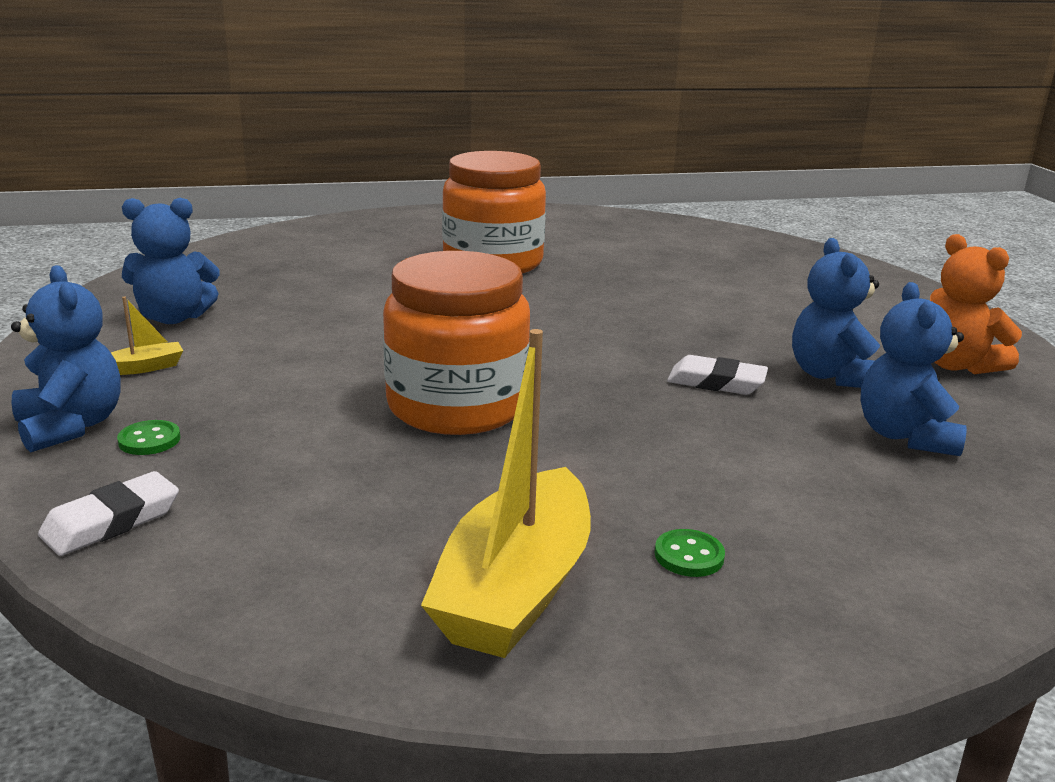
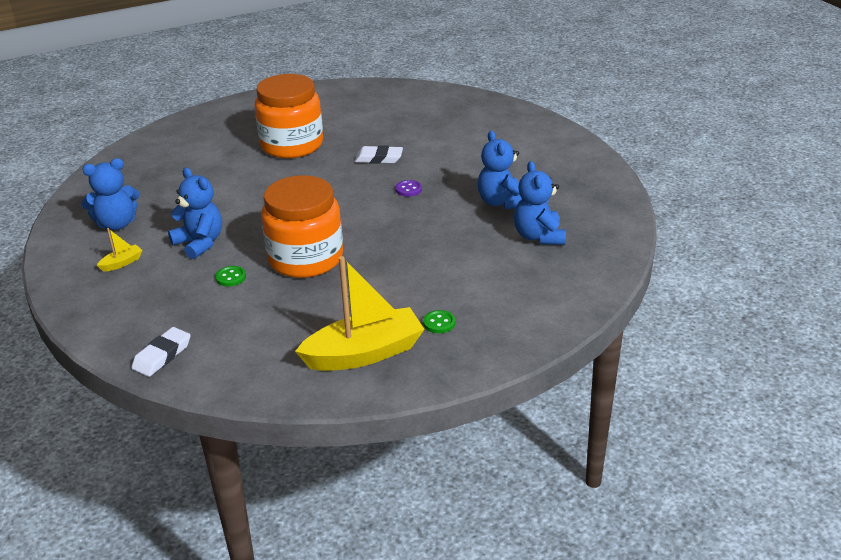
camera: 10 degrees left, 10 degrees up
(71, 426) = (106, 307): blue teddy bear -> blue teddy bear (200, 243)
(149, 440) = (153, 308): green button -> green button (231, 277)
(515, 589) = (364, 353): yellow boat -> yellow boat turned 120 degrees counterclockwise
(666, 337) = (408, 189): none -> purple button
(716, 382) = (440, 218): white eraser -> white eraser (379, 158)
(957, 365) = (568, 183): orange teddy bear -> none

